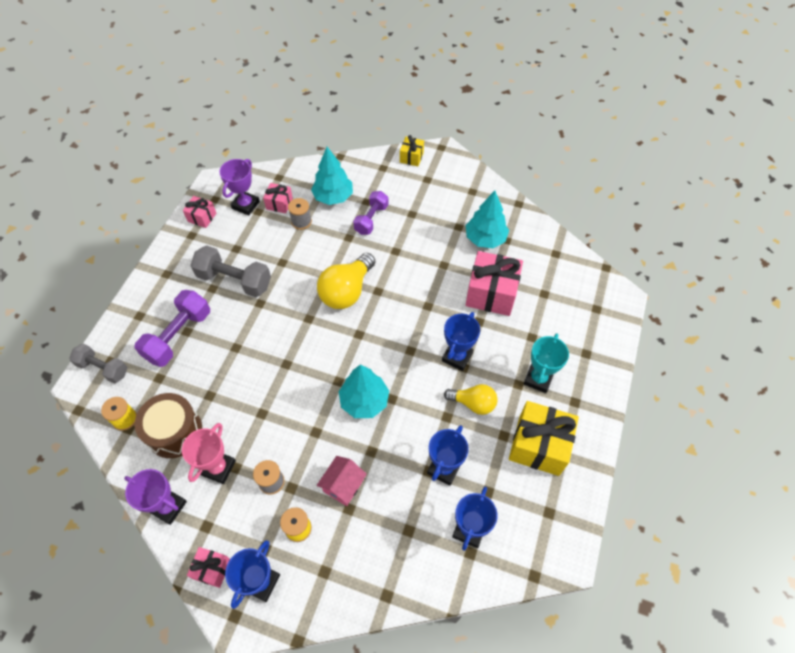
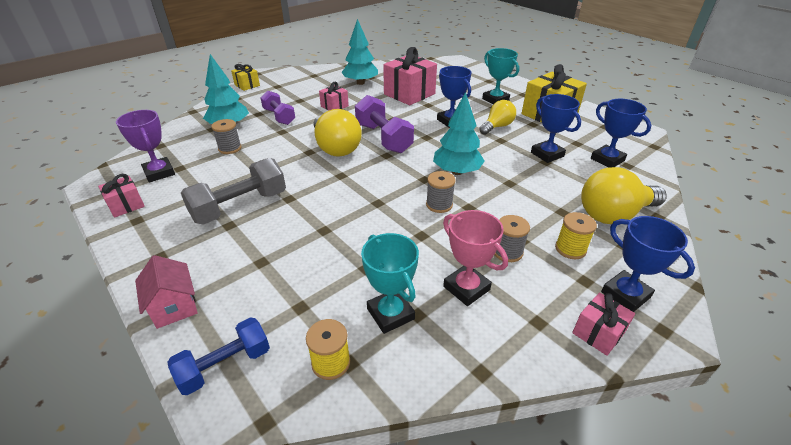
camera: 60 degrees left, 20 degrees down
(103, 368) = (225, 365): grey dumbbell -> blue dumbbell
(168, 506) = (494, 352): purple trophy -> none
(174, 431) = (390, 314): brown drum -> turquoise trophy
(178, 336) = (260, 270): purple dumbbell -> purple dumbbell (383, 138)
(279, 204) = (191, 154): pink gift -> pink gift (334, 106)
(307, 408) = (439, 205): none -> grey spool
(343, 486) = (536, 208): pink house -> pink house (174, 306)
(368, 554) = (614, 214): none -> yellow light bulb

